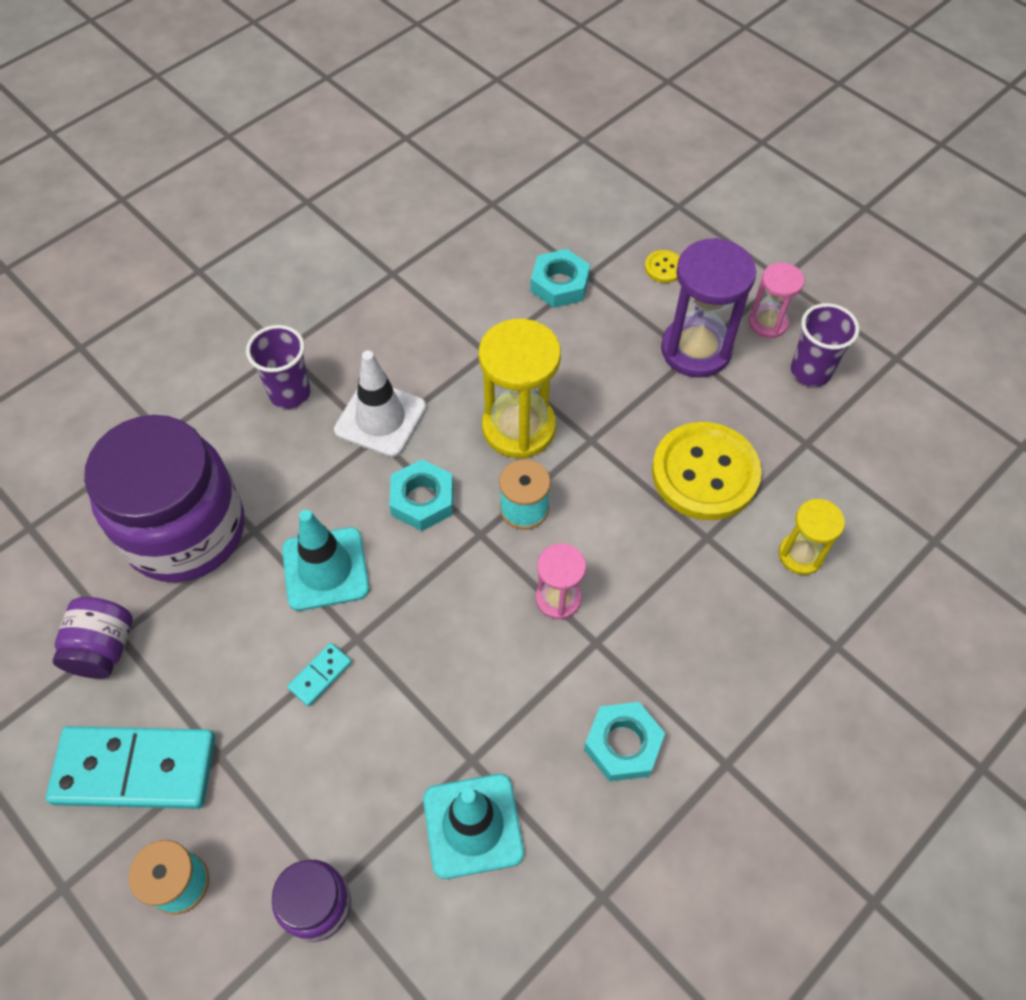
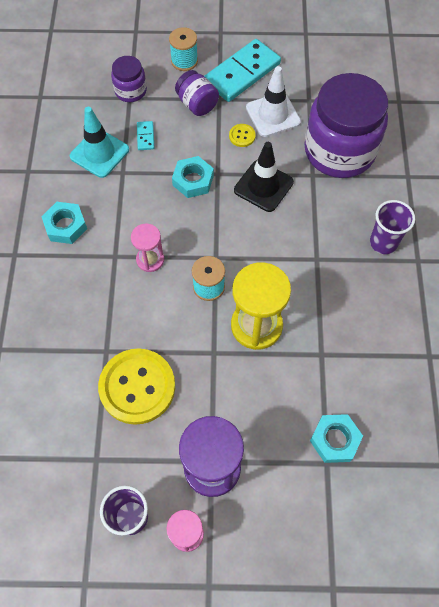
camera: 135 degrees right, 5 degrees up
(103, 648) = (307, 92): purple jar -> purple jar (197, 104)
(320, 675) = (215, 150): turquoise domino -> turquoise domino (145, 137)
(325, 569) = (263, 186): turquoise traffic cone -> black traffic cone
(380, 419) = (326, 269): white traffic cone -> white traffic cone (273, 115)
(422, 500) = (259, 249): turquoise nut -> turquoise nut (193, 180)
(664, 267) = (289, 517): yellow button -> yellow button (242, 136)
(800, 555) = (50, 383): yellow hourglass -> none

